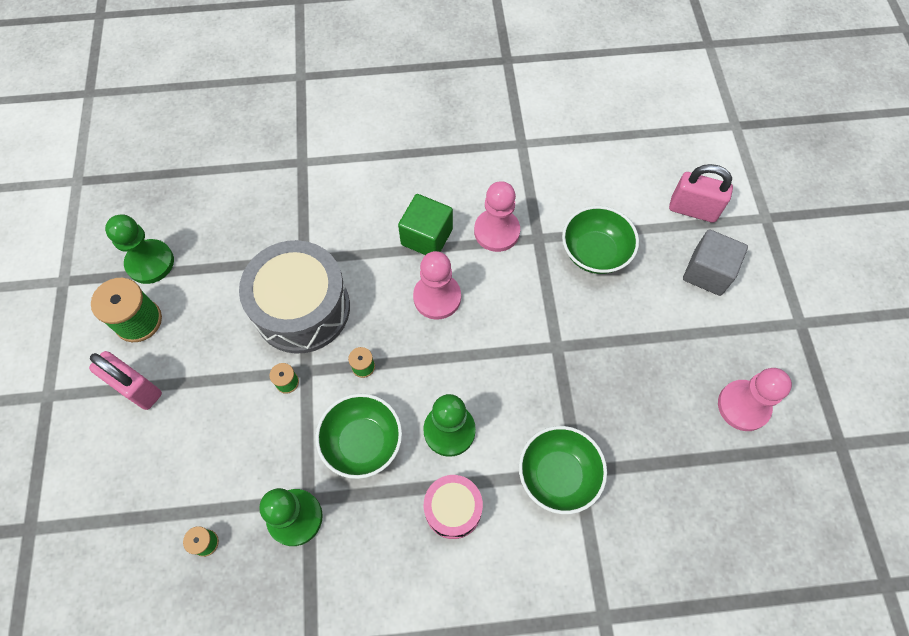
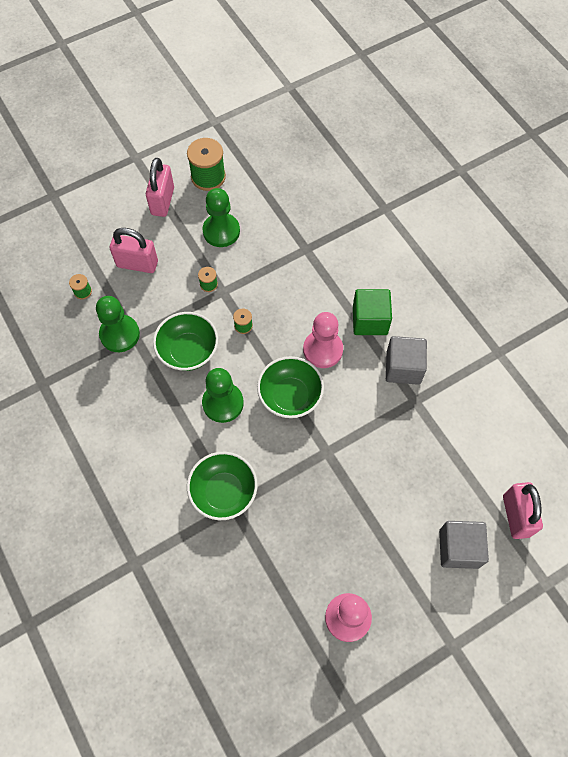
camera: 65 degrees right, 0 degrees up
(150, 262) = (253, 160): green pawn -> green pawn (221, 231)
(208, 456) = (137, 264): none -> pink padlock
(302, 308) = (267, 266): grey drum -> none
(453, 509) = (167, 430): pink drum -> none
(496, 231) = (403, 368): pink pawn -> grey cube
(595, 252) = (426, 449): green bowl -> green bowl (290, 396)

